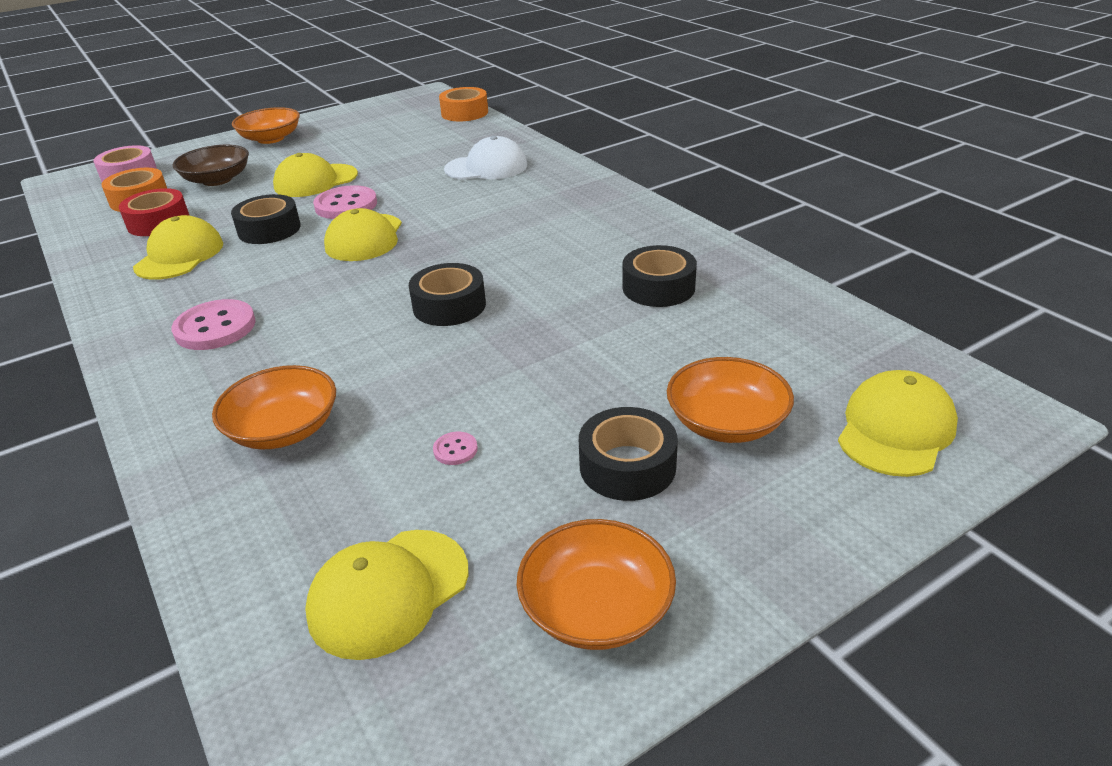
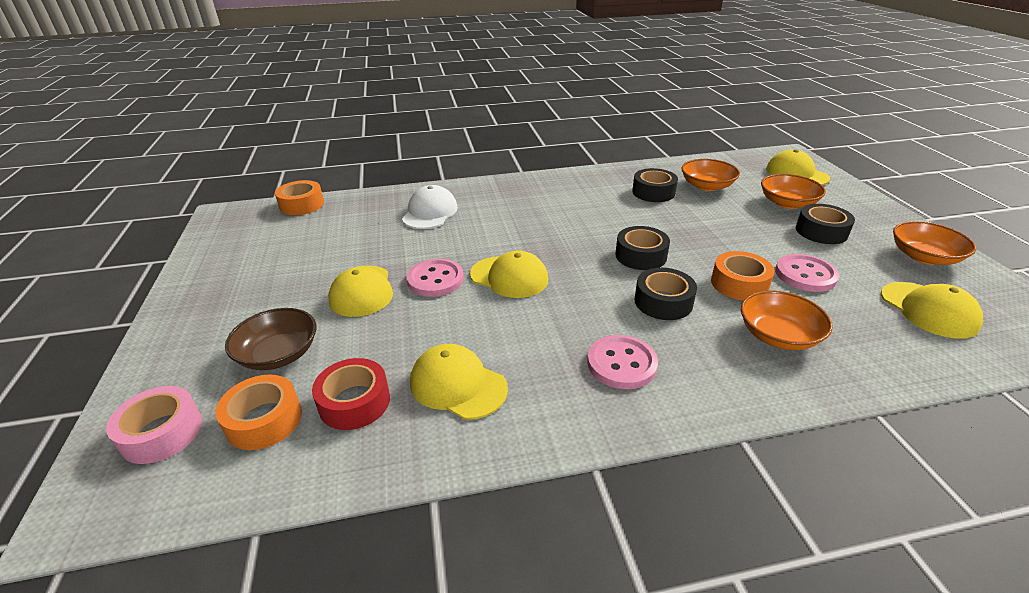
camera: 70 degrees left, 0 degrees up
(269, 229) = (447, 324): black tape -> black tape (663, 302)
(271, 139) = (203, 310): orange bowl -> orange bowl (707, 186)
(405, 389) = (739, 284): none -> orange tape
(455, 450) = (805, 275): pink button -> pink button, size x2.21

